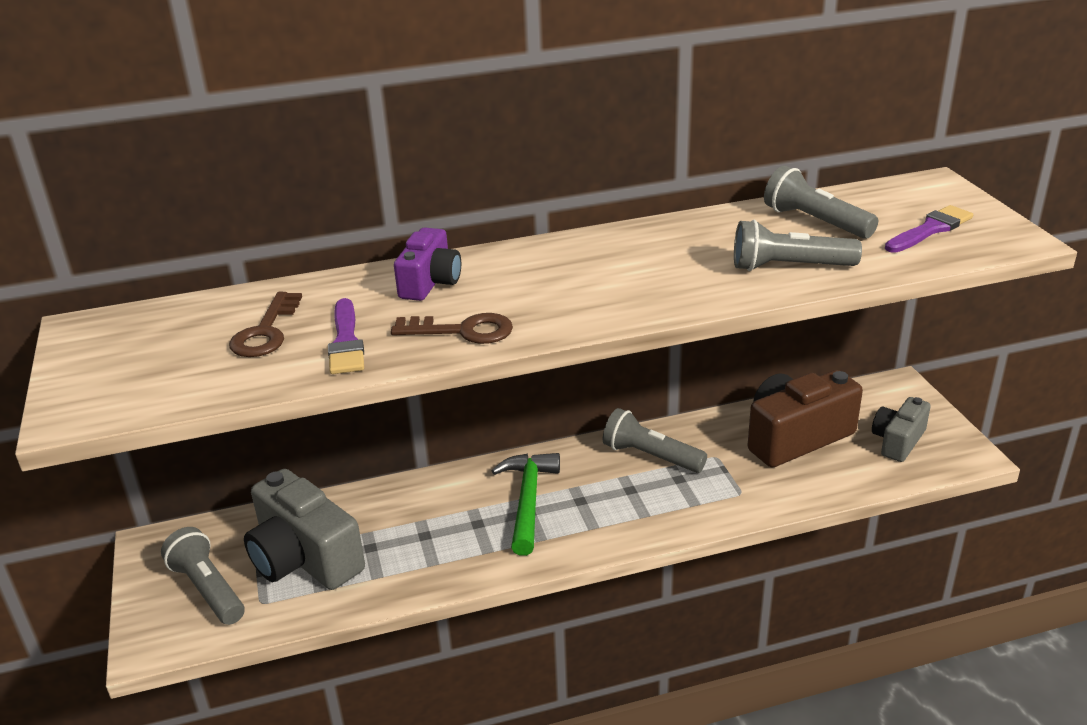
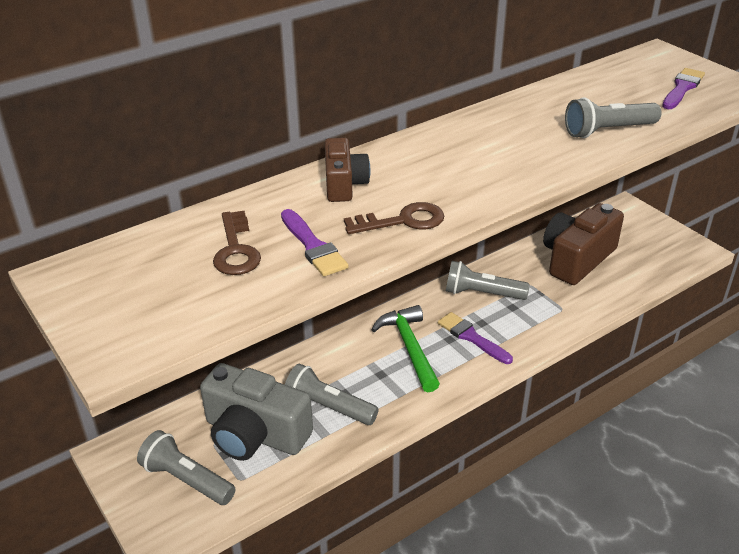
camera: 20 degrees left, 5 degrees up
(430, 282) = (344, 184): purple camera -> brown camera
(608, 504) = (471, 337): none -> purple brush
(815, 222) = (600, 92): grey flashlight -> grey flashlight (328, 407)
(898, 441) = (647, 248): grey camera -> none

